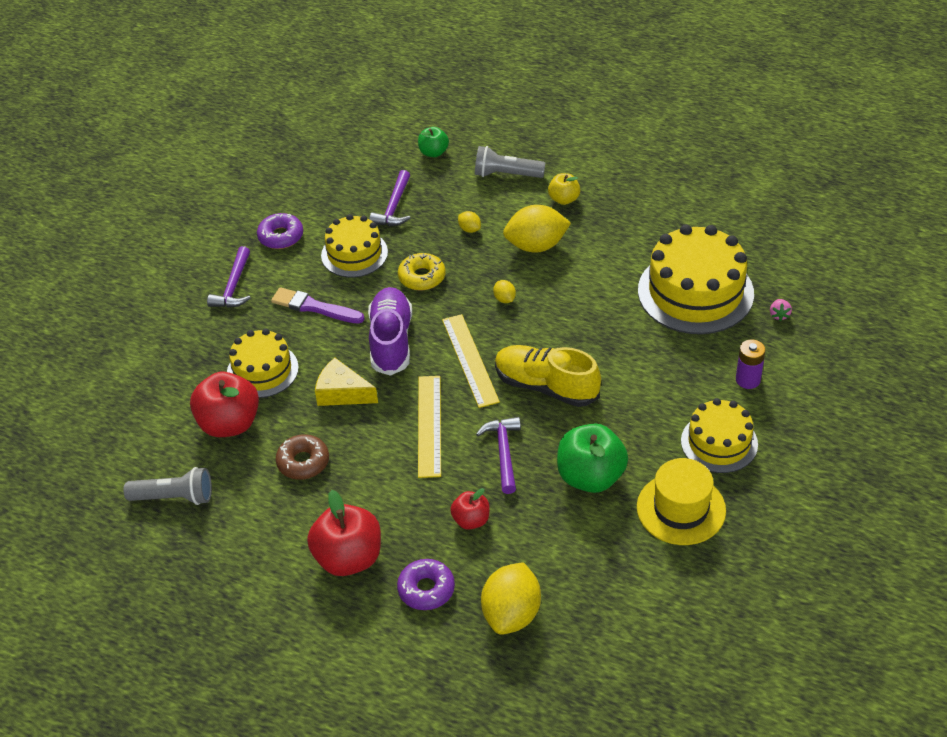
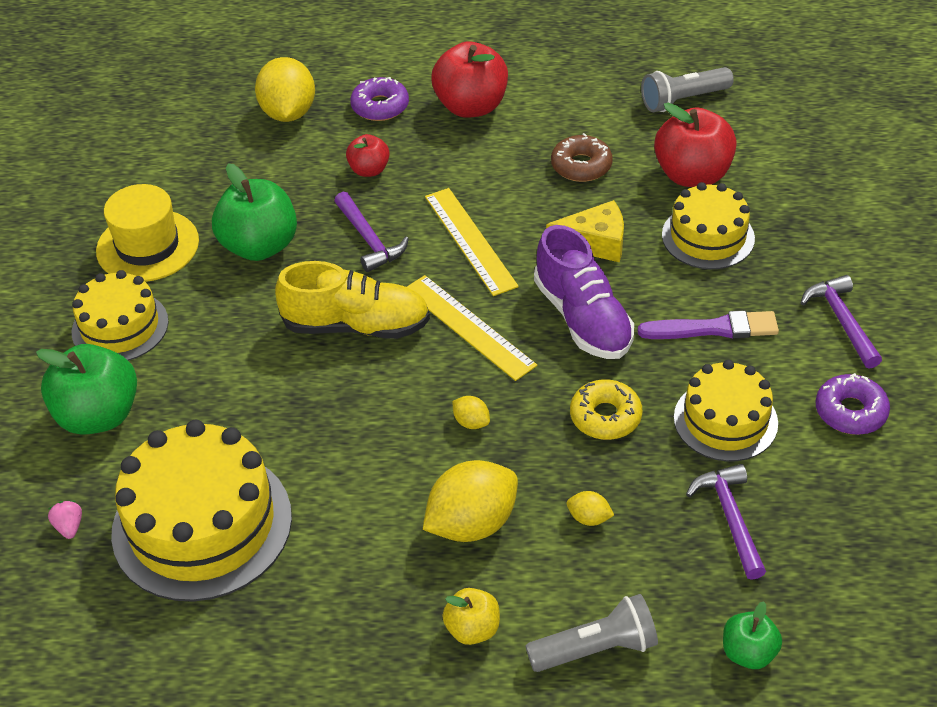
camera: 155 degrees right, 0 degrees up
(748, 380) = (98, 415): purple battery -> green apple

